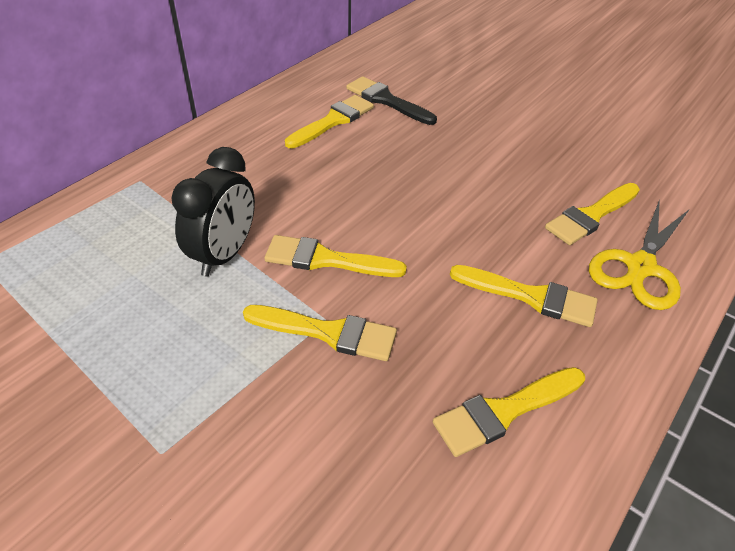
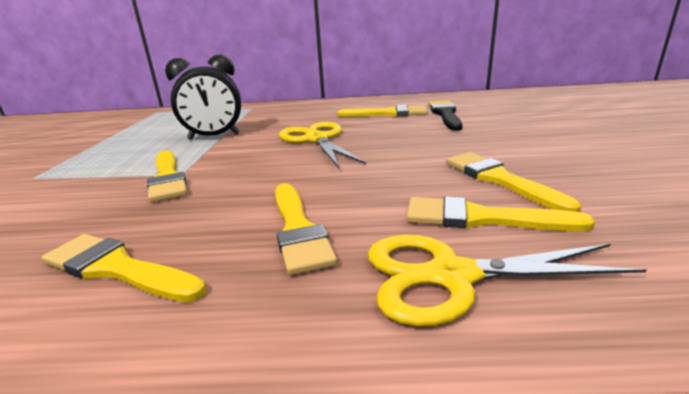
camera: 55 degrees right, 20 degrees down
(327, 260) = (242, 155): yellow brush -> yellow brush (500, 179)
(347, 197) = (316, 139): none -> yellow scissors

